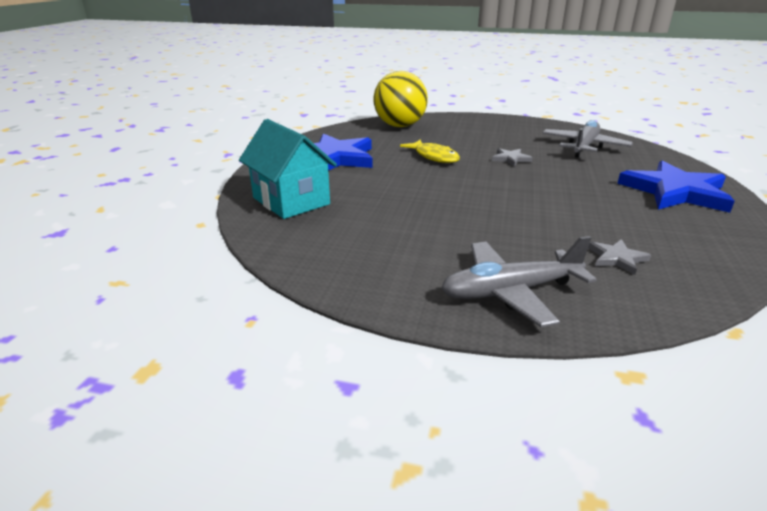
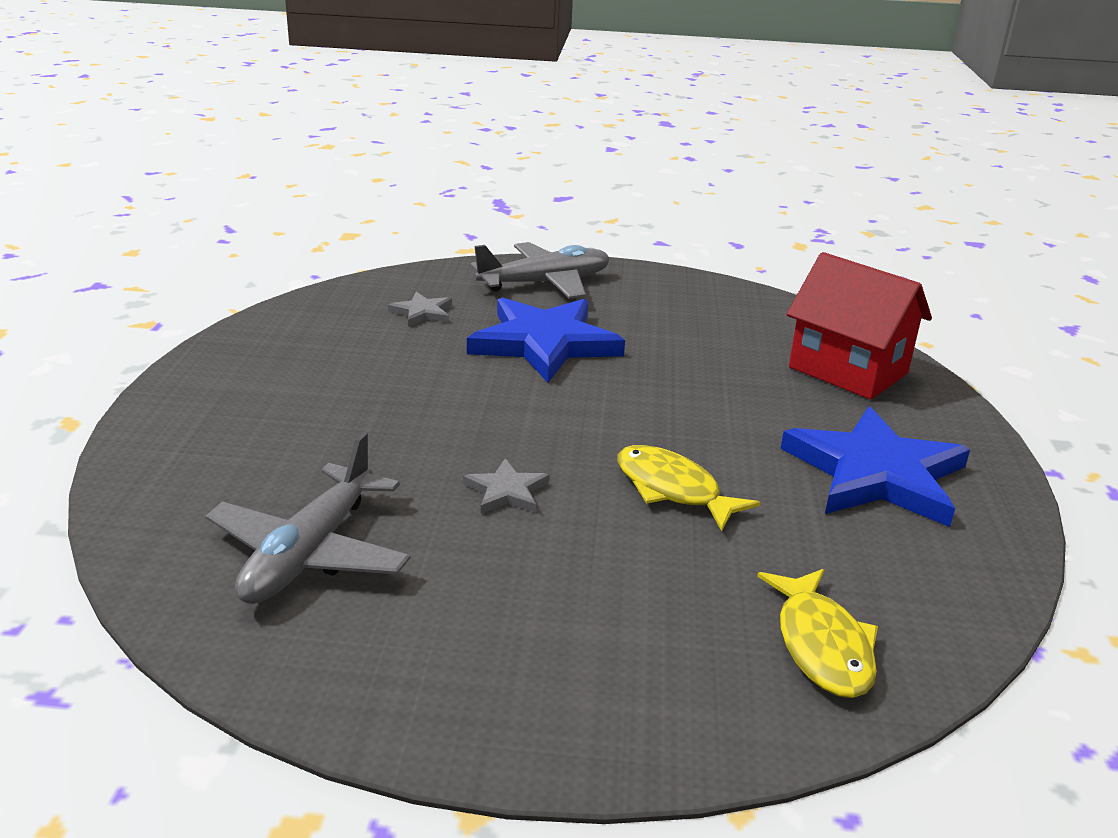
camera: 170 degrees right, 0 degrees up
(291, 201) = (848, 370): turquoise house -> red house
(400, 126) = (821, 645): yellow ball -> yellow fish
(675, 192) = (243, 412): blue star -> blue star (545, 343)

